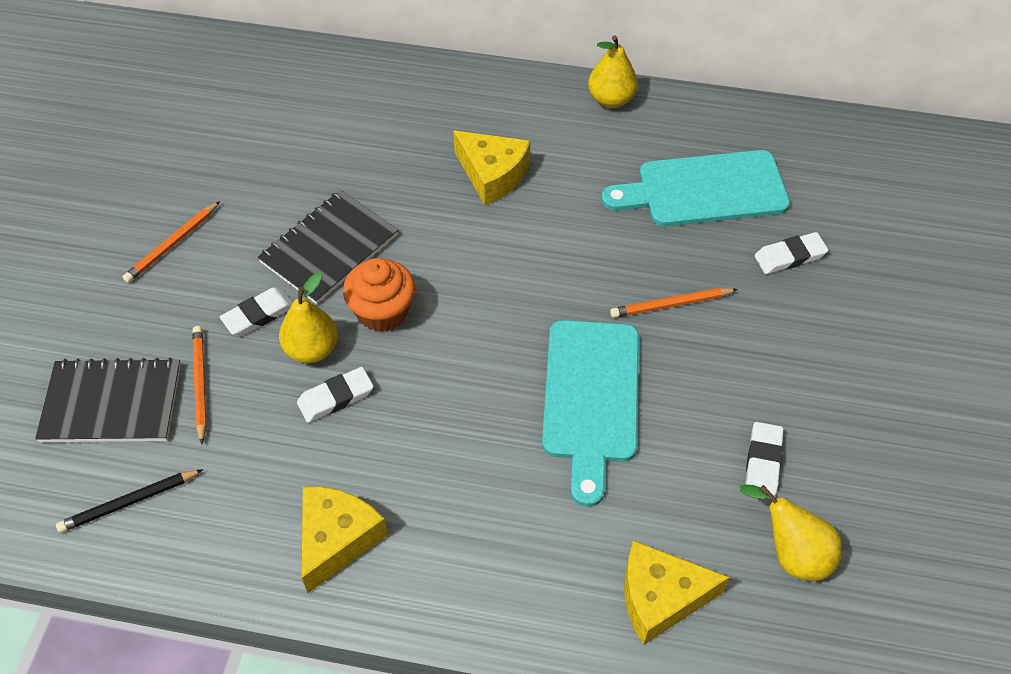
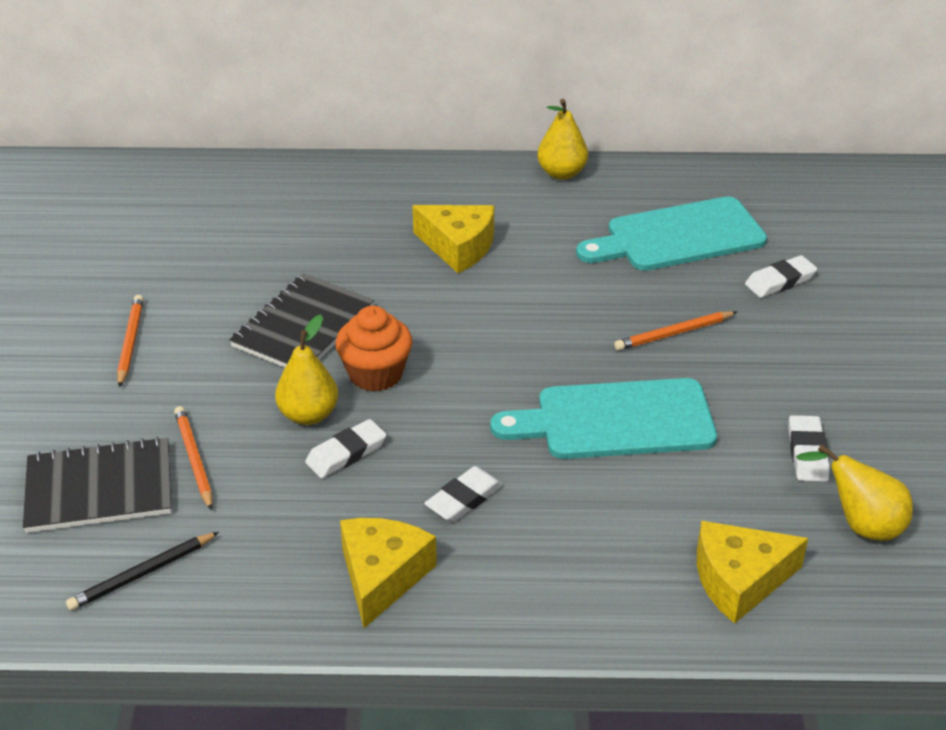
camera: 10 degrees left, 15 degrees down
(172, 244) = (130, 342): orange pencil -> orange pencil turned 150 degrees clockwise
(258, 315) = (242, 392): white eraser -> white eraser (464, 499)
(591, 398) = (616, 420): turquoise cutting board -> turquoise cutting board turned 90 degrees clockwise

